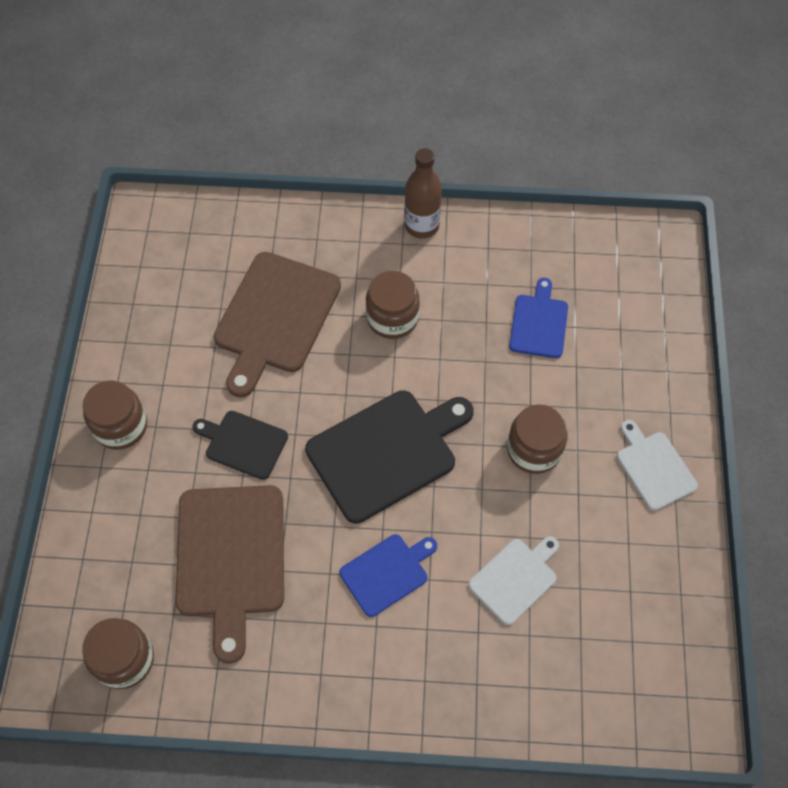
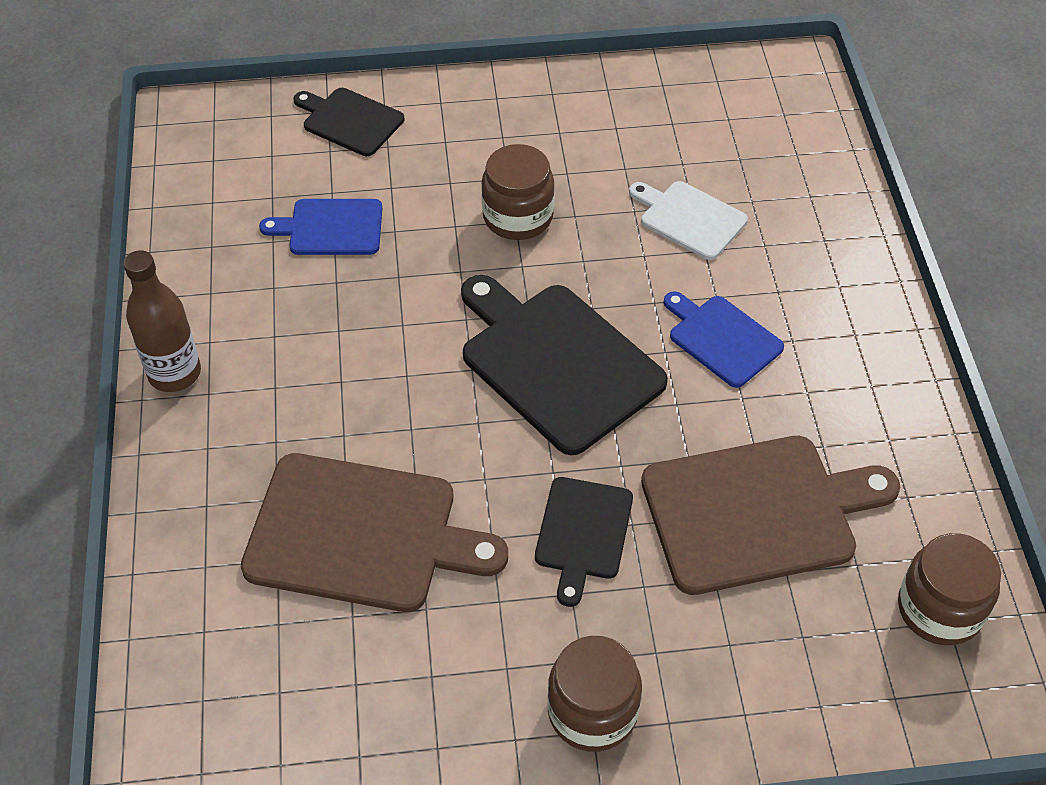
camera: 100 degrees left, 10 degrees down
(392, 318) = (342, 386): brown jar -> none
(652, 345) = (350, 121): none -> black cutting board
(654, 467) = (516, 112): white cutting board -> none

